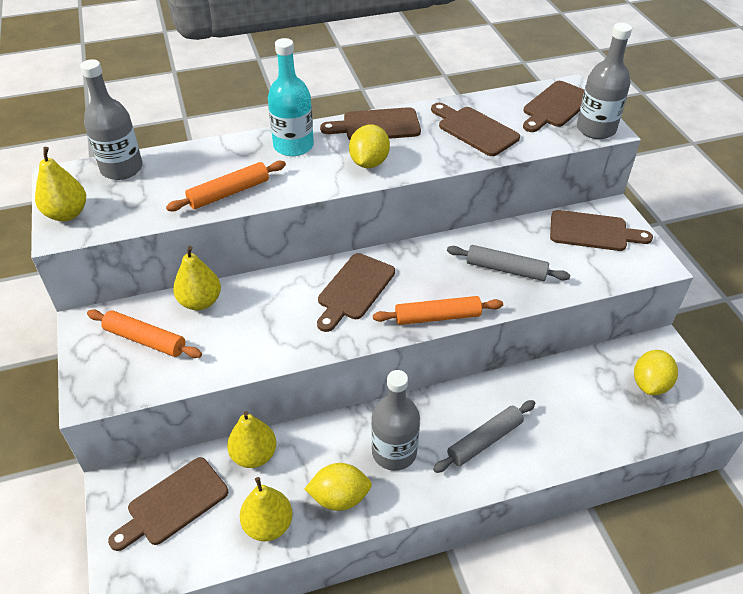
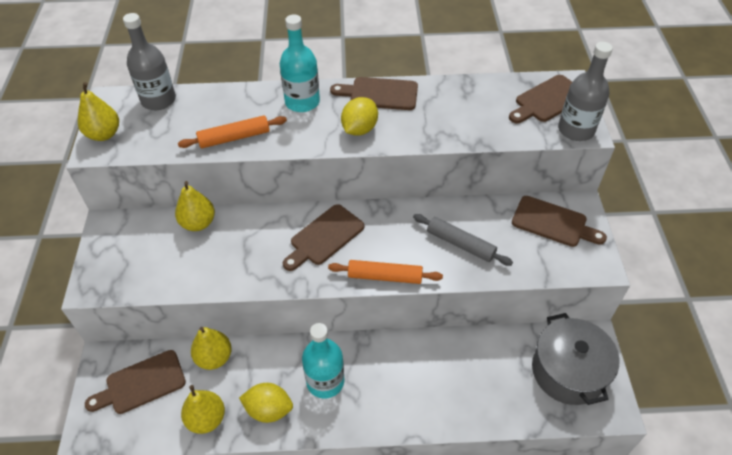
camera: 15 degrees right, 5 degrees up
(145, 340) = (146, 248): orange rolling pin -> none
(394, 452) = (325, 381): grey bottle -> turquoise bottle
(475, 130) = (464, 112): brown cutting board -> none
(484, 440) = (403, 389): grey rolling pin -> none
(650, 384) = (568, 371): yellow lemon -> grey pot

